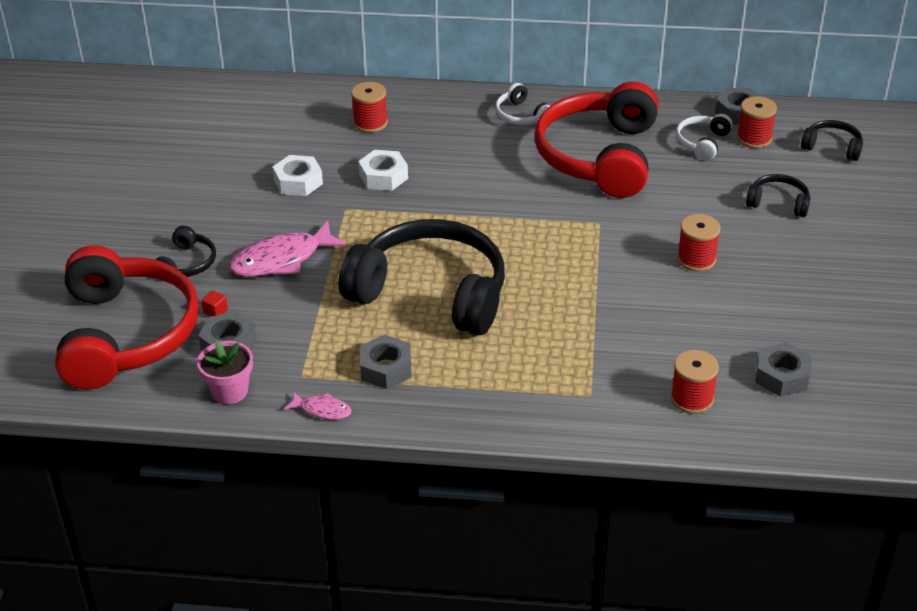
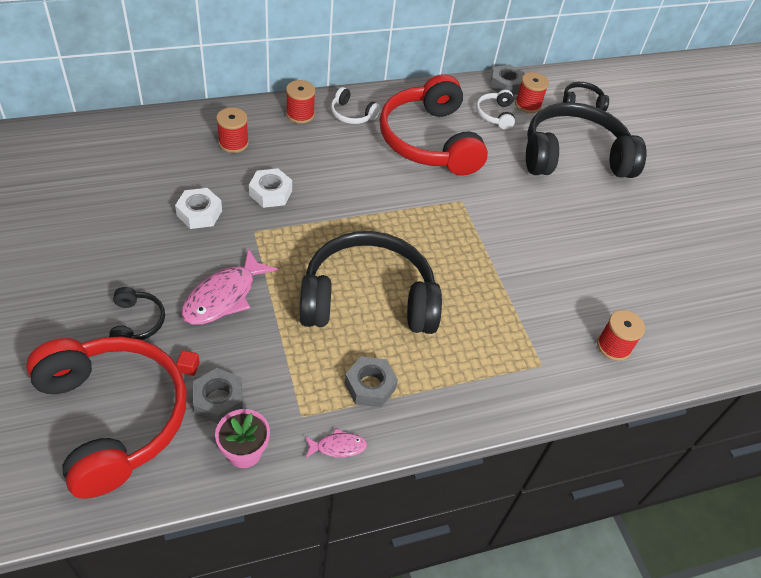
camera: 30 degrees left, 10 degrees up
(696, 259) = (547, 218): red spool -> red spool (300, 114)
(778, 203) = (574, 156): black headphones -> black headphones, size x2.36
(782, 376) = (661, 308): grey nut -> none

